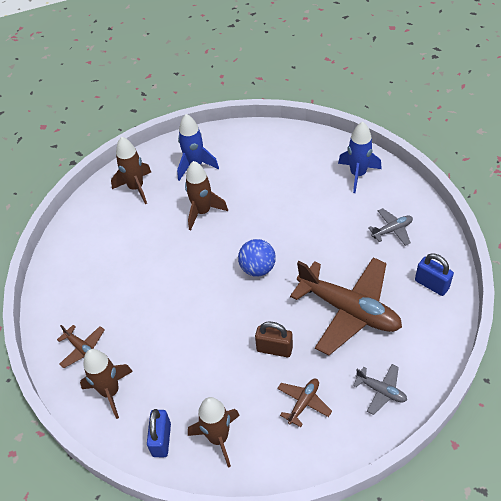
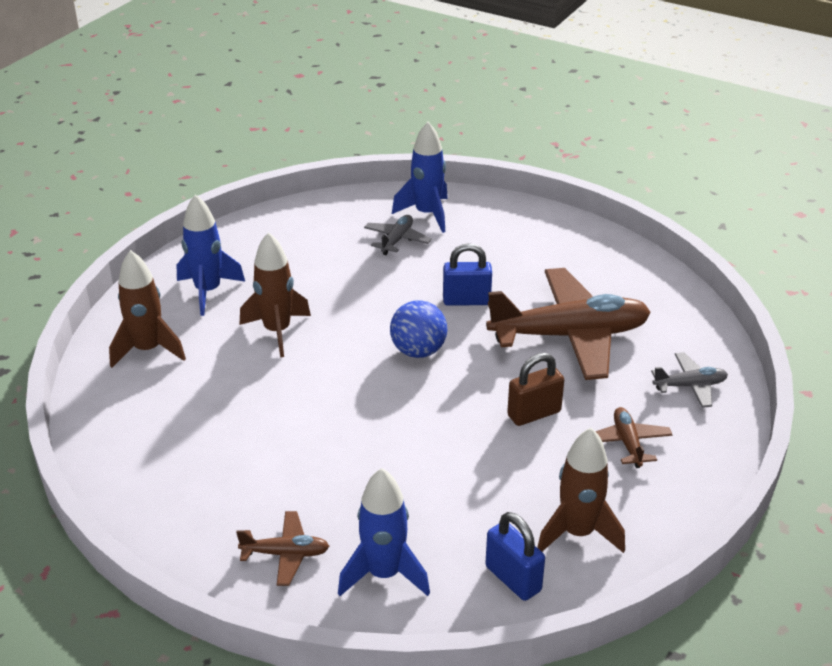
camera: 45 degrees left, 15 degrees down
(110, 392) = (384, 574): brown rocket -> blue rocket
(392, 230) = (526, 245): grey plane -> grey plane (397, 240)
(431, 284) = (624, 272): blue padlock -> blue padlock (466, 300)

